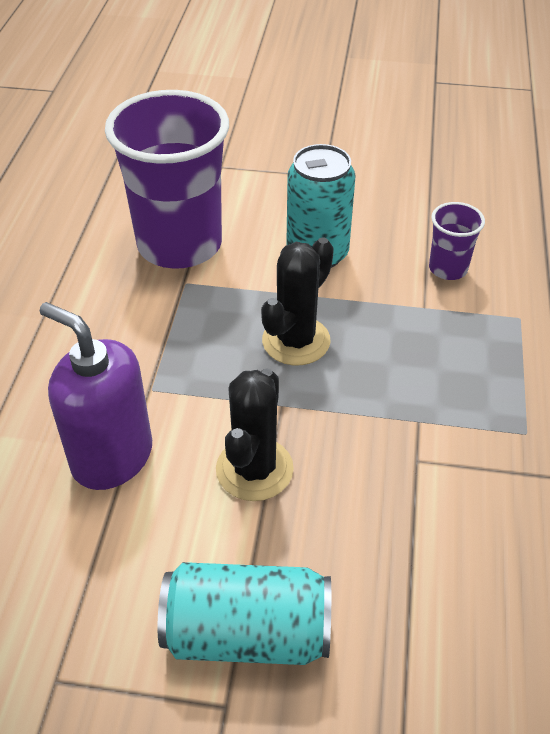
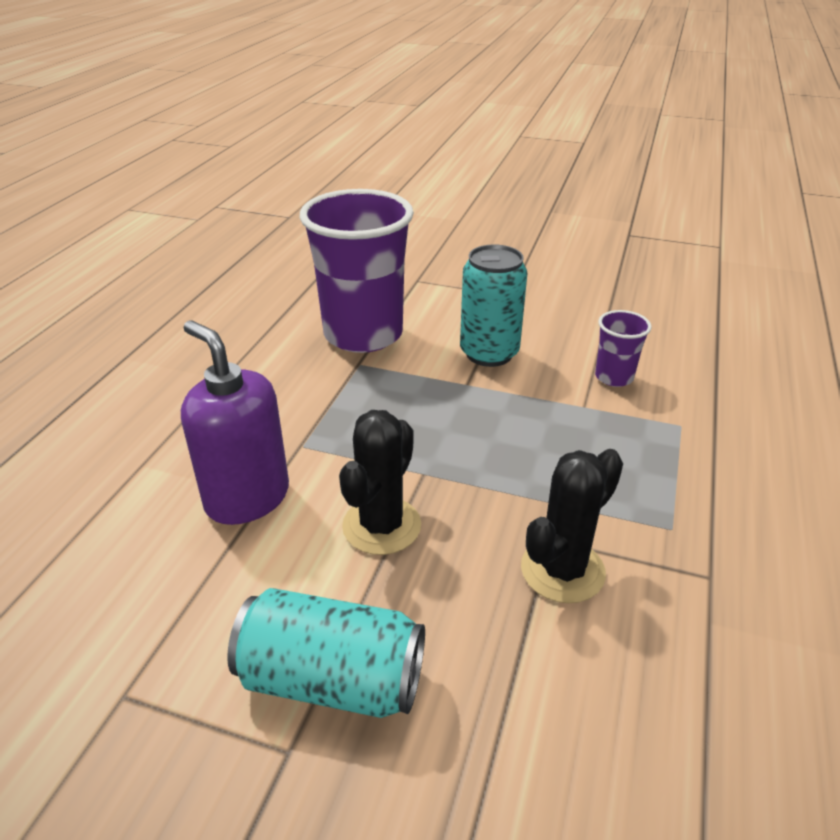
camera: 10 degrees right, 10 degrees down
(296, 341) = (451, 421): black cactus -> black cactus (562, 570)

